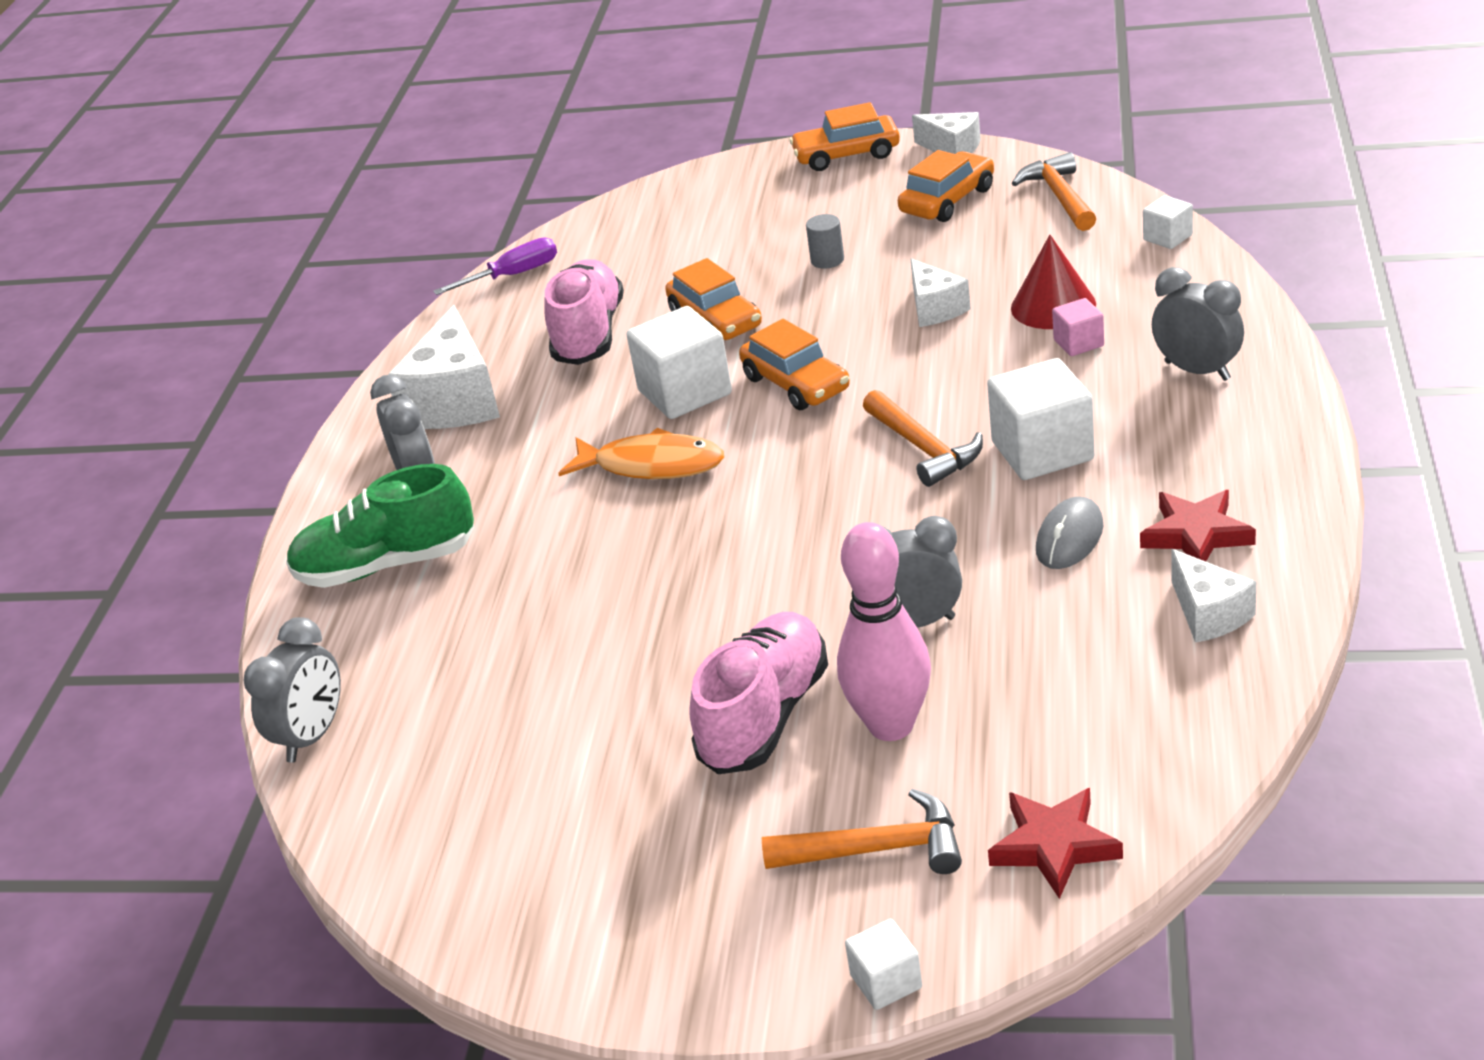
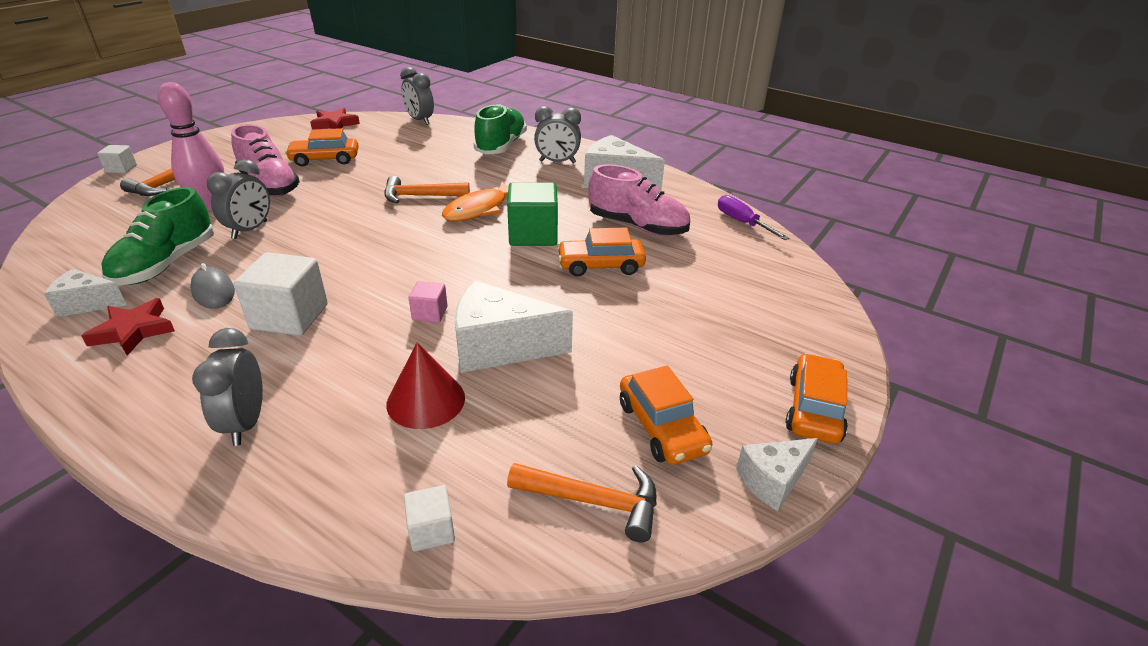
camera: 110 degrees right, 0 degrees up
(513, 275) = (742, 223): purple screwdriver -> purple screwdriver turned 150 degrees clockwise
(685, 392) = (533, 235): white cube -> green cube
(796, 384) = (489, 267): orange car -> orange car (325, 159)
(827, 260) = (628, 330): grey cylinder -> none
(923, 448) = (362, 281): orange hammer -> orange hammer (420, 196)
(935, 308) = (500, 347): white cheese -> white cheese, size x1.74
(1054, 846) = (90, 212): red star -> red star (335, 124)
(1069, 626) = (166, 264): none -> green shoe
(1078, 343) = (364, 387): pink cube -> pink cube (430, 313)
(1197, 371) = (245, 423): grey clock -> grey clock turned 105 degrees clockwise

